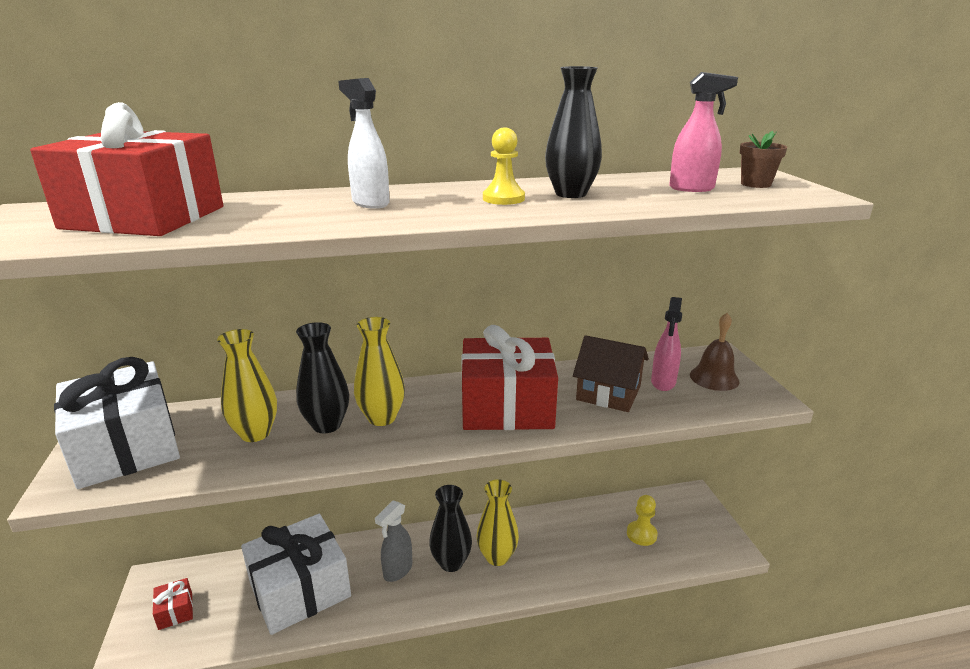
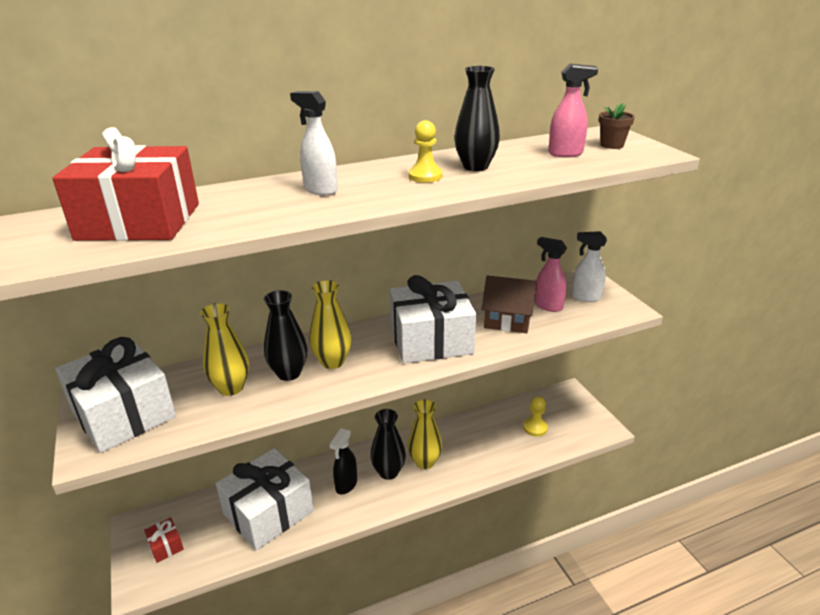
camera: 10 degrees left, 5 degrees up
(397, 571) = (346, 485): grey spray bottle -> black spray bottle
(507, 406) = (431, 340): red gift -> white gift
(663, 383) = (548, 306): pink spray bottle -> pink spray bottle turned 120 degrees clockwise
(714, 378) = (585, 297): brown bell -> white spray bottle

